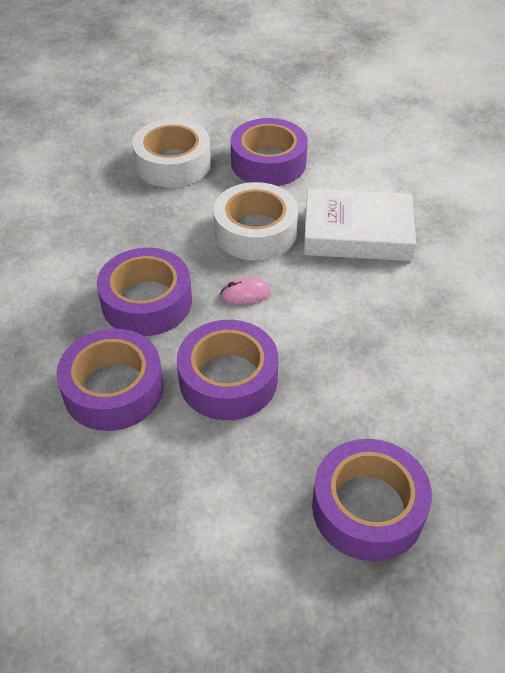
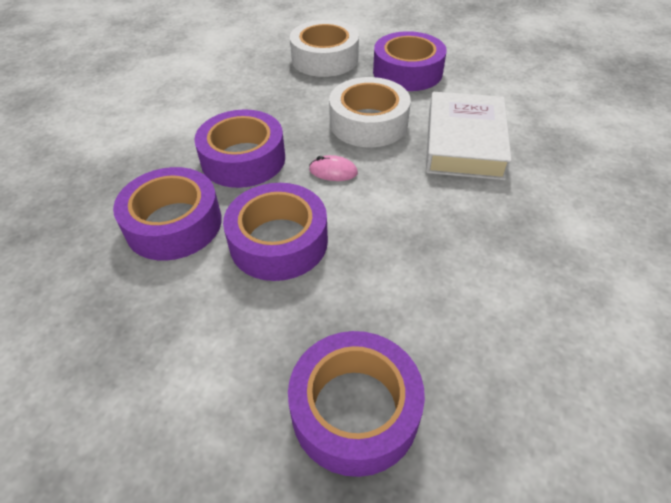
camera: 20 degrees right, 0 degrees up
(357, 233) = (464, 143): white book -> white book turned 75 degrees clockwise

